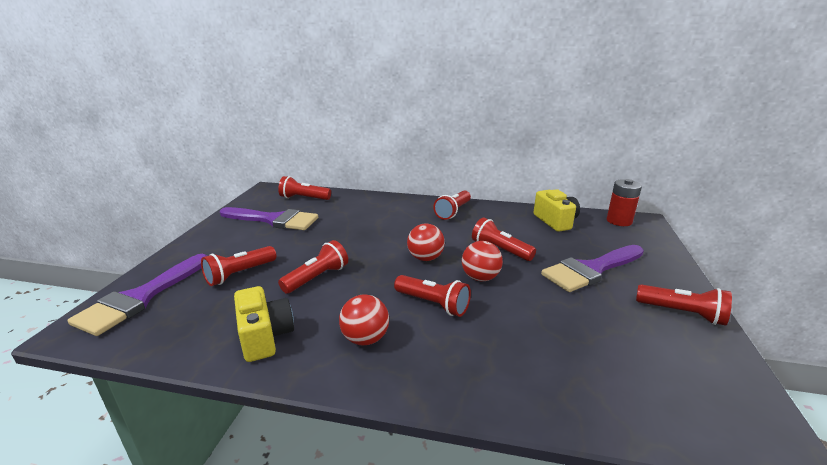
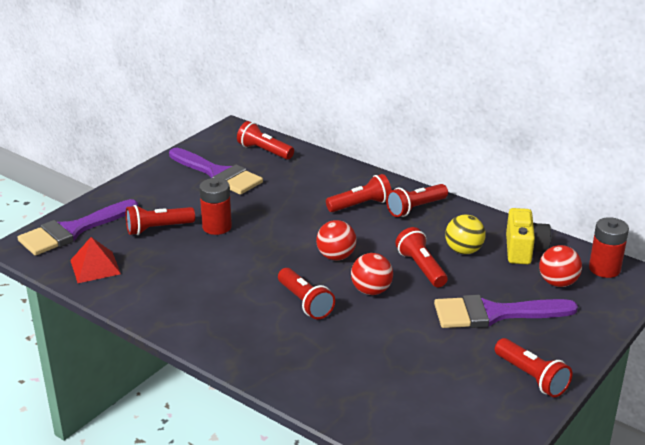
camera: 25 degrees right, 5 degrees up
(182, 329) = (95, 267): none -> red pyramid
(265, 336) = (152, 290): yellow camera -> none
(299, 259) = (217, 227): none -> red battery
(317, 278) = (221, 250): red flashlight -> red flashlight (361, 205)
(365, 339) = (226, 314): red ball -> red ball (558, 283)
(517, 231) = (463, 251): none -> yellow ball

